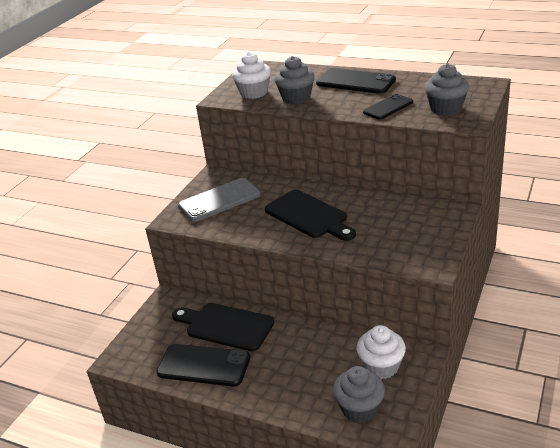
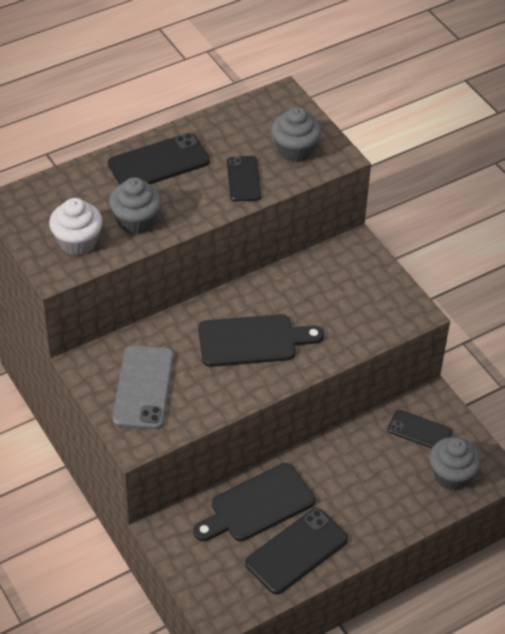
camera: 60 degrees left, 15 degrees up
(381, 366) = (419, 430): white cupcake -> black phone

